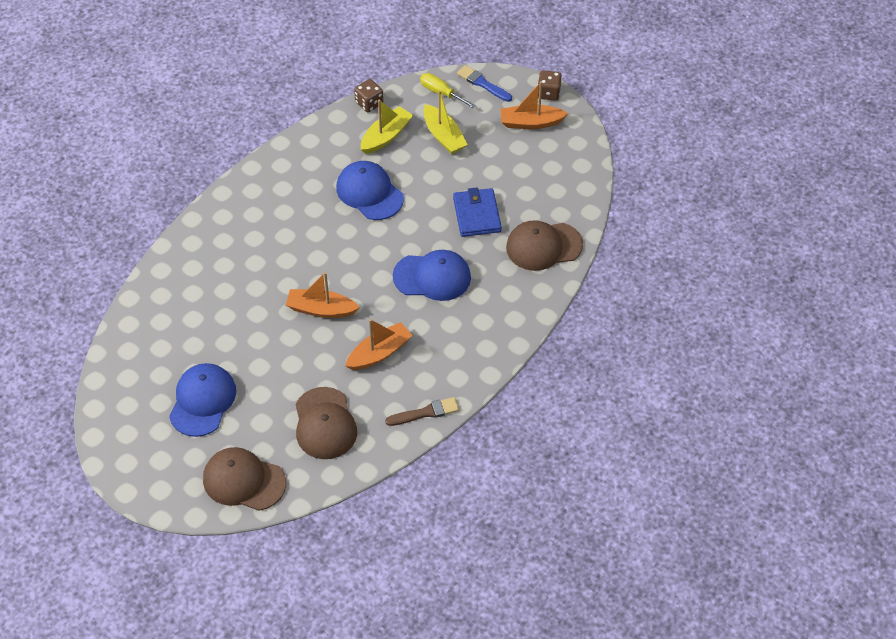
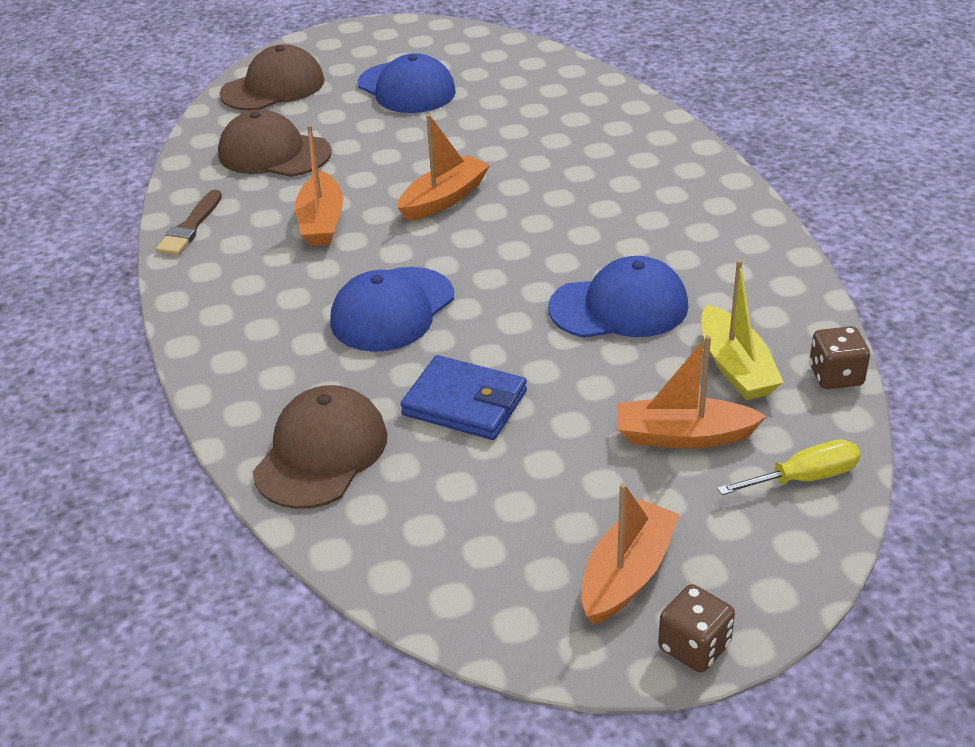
camera: 125 degrees right, 15 degrees down
(443, 136) = (683, 436): yellow boat -> orange boat
(482, 83) = (793, 550): blue brush -> none

